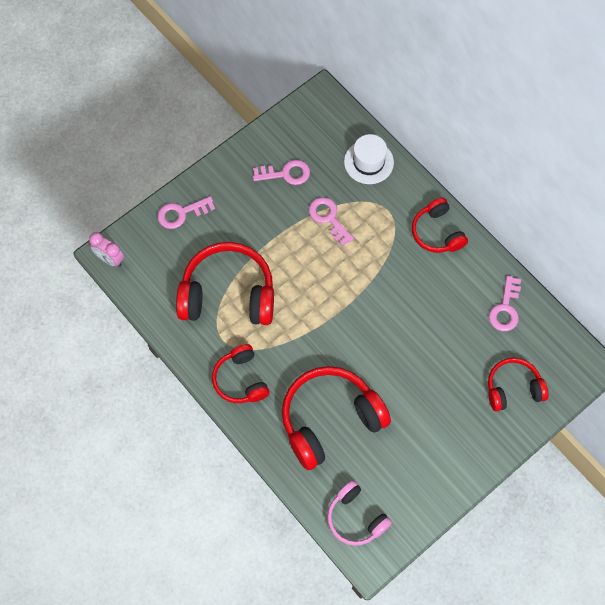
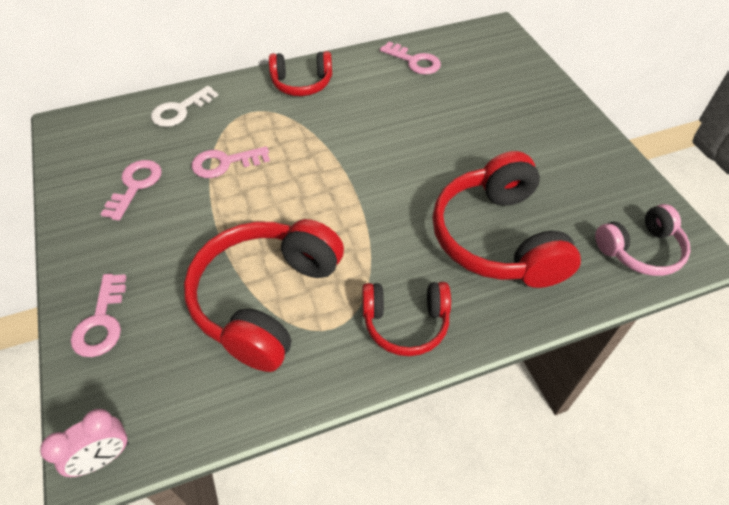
camera: 70 degrees left, 15 degrees down
(368, 162) = (180, 110): white hat -> white key
(513, 388) = (505, 79): red headphones -> none

